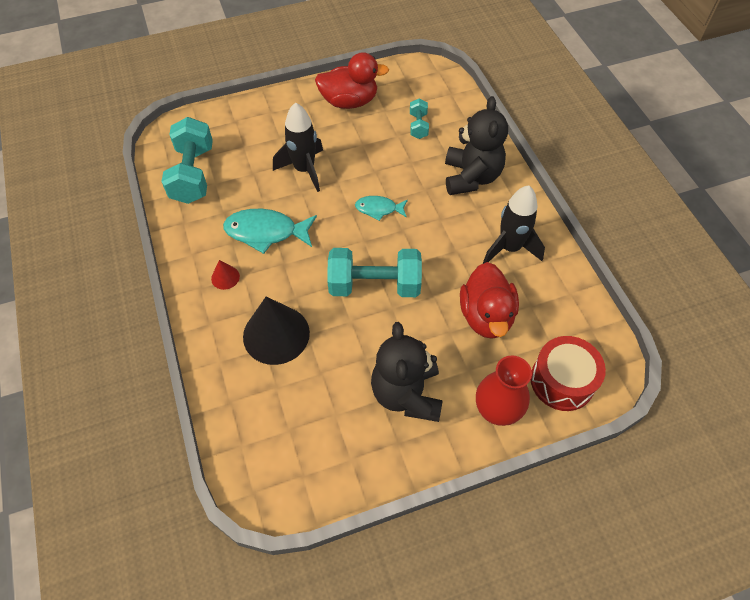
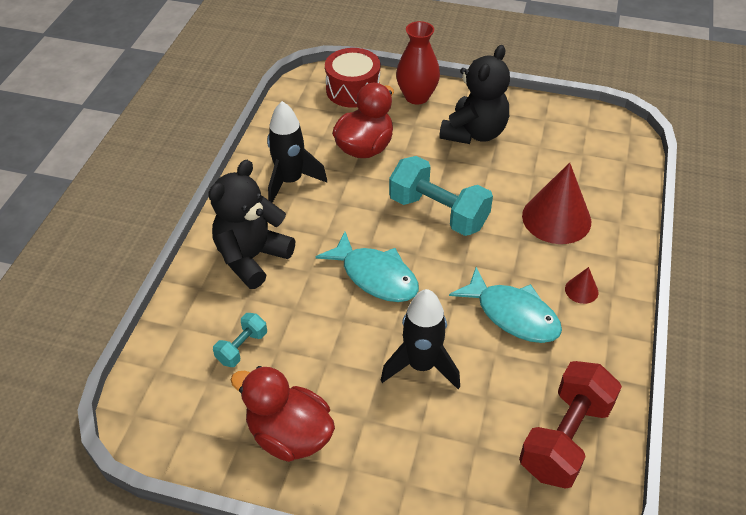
camera: 145 degrees left, 10 degrees down
(193, 174) = (565, 438): turquoise dumbbell -> red dumbbell
(276, 334) = (556, 218): black cone -> red cone
(378, 209) = (375, 276): turquoise fish -> turquoise fish, size x1.70

